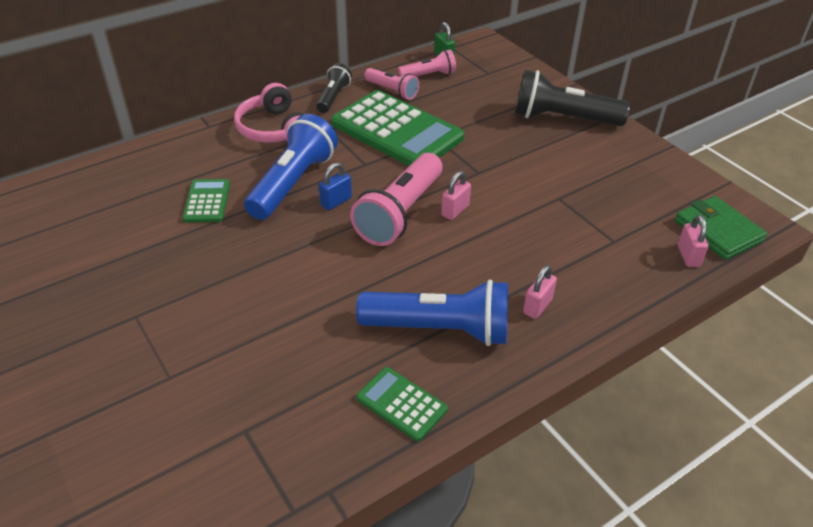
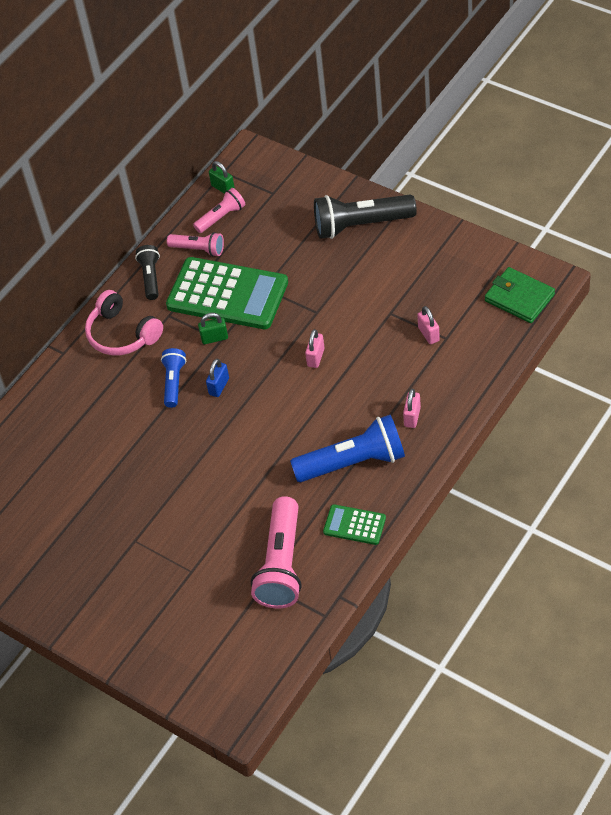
camera: 15 degrees left, 10 degrees up
(207, 201) = (116, 427): green calculator -> none
(293, 183) = (174, 382): blue flashlight -> blue flashlight, size x0.56
(360, 160) = (214, 338): none -> green padlock
(400, 213) = (275, 377): pink flashlight -> pink flashlight (281, 565)
(688, 256) = (504, 330): pink padlock -> pink padlock (428, 334)

